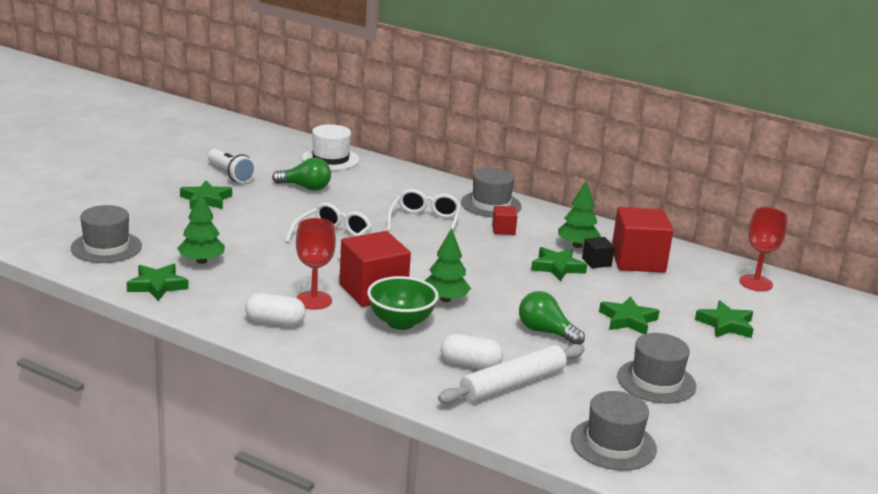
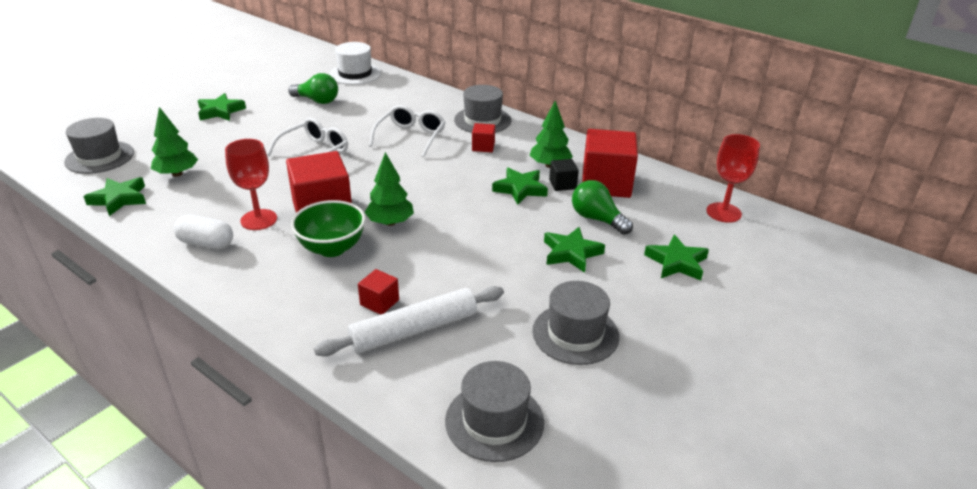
camera: 10 degrees right, 10 degrees up
(230, 174) = (257, 87): white flashlight -> none
(470, 364) = (379, 302): white capsule -> red cube
(546, 332) = (477, 265): green light bulb -> green light bulb (597, 219)

